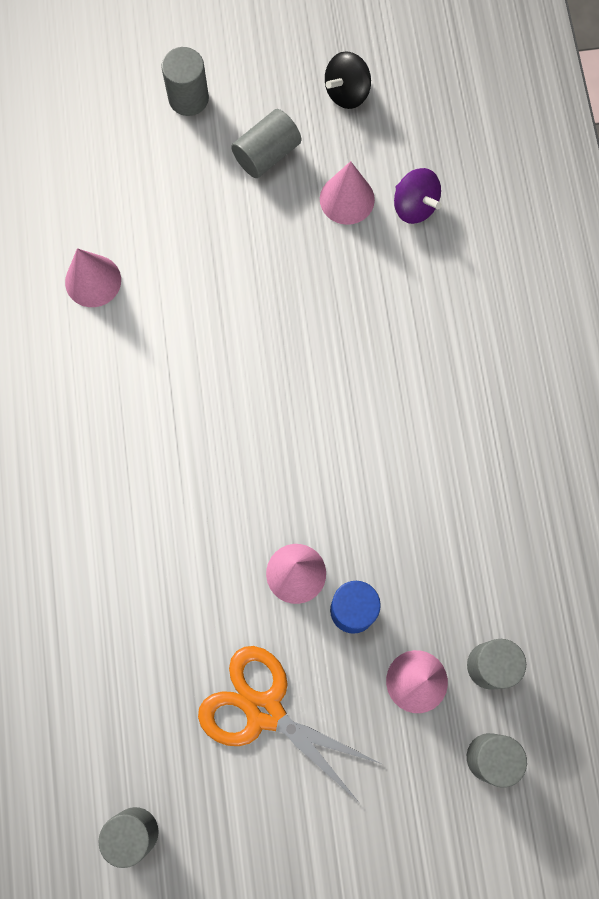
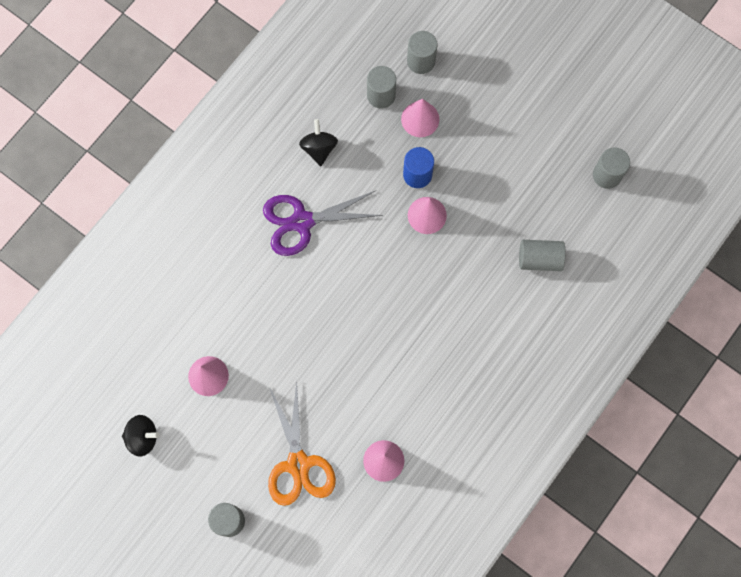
camera: 135 degrees left, 0 degrees up
(264, 711) = (500, 170): orange scissors -> orange scissors (298, 464)
(267, 154) = (222, 443): grey cylinder -> grey cylinder (539, 259)
(414, 206) = (179, 337): purple spinning top -> none
(420, 434) = (302, 221): none -> purple scissors
(489, 532) = (319, 148): none -> black spinning top

